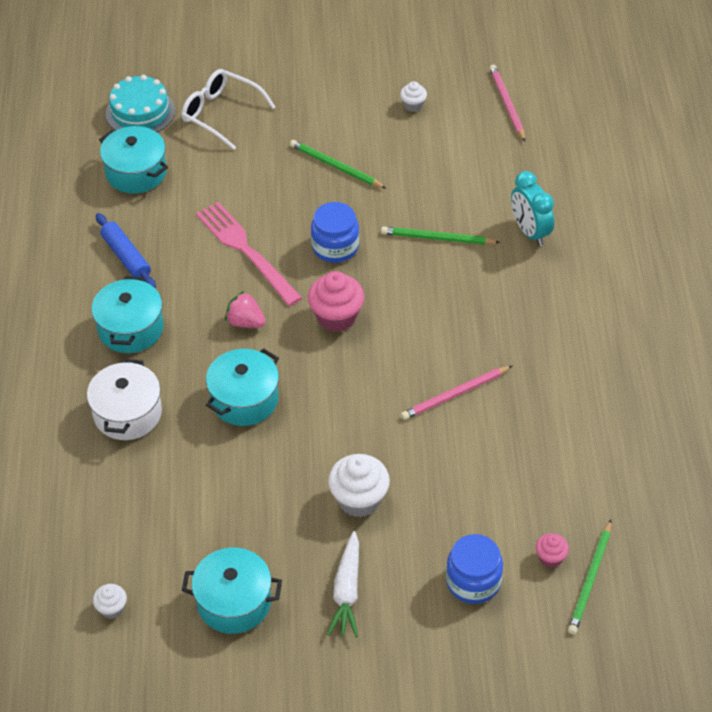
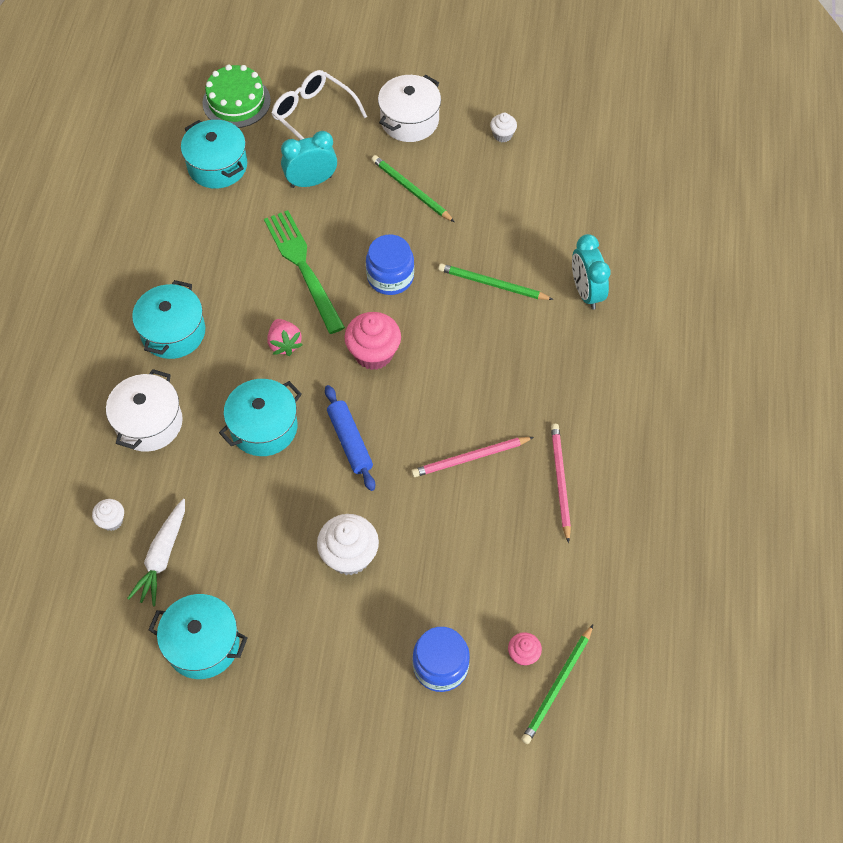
camera: 10 degrees right, 10 degrees up
(112, 608) = (85, 629): white cupcake -> white cupcake (112, 521)
(126, 257) = (187, 255): blue rolling pin -> blue rolling pin (350, 441)
(140, 112) = (236, 102): turquoise cake -> green cake
(234, 173) = (311, 181): none -> turquoise clock
(245, 322) = (284, 344): pink strawberry -> pink strawberry turned 150 degrees counterclockwise
(246, 250) = (303, 267): pink fork -> green fork
(318, 105) = (409, 120): none -> white pot
(347, 591) = (314, 653): white carrot -> white carrot (162, 556)
(507, 104) = (596, 148): pink pencil -> pink pencil (560, 481)

